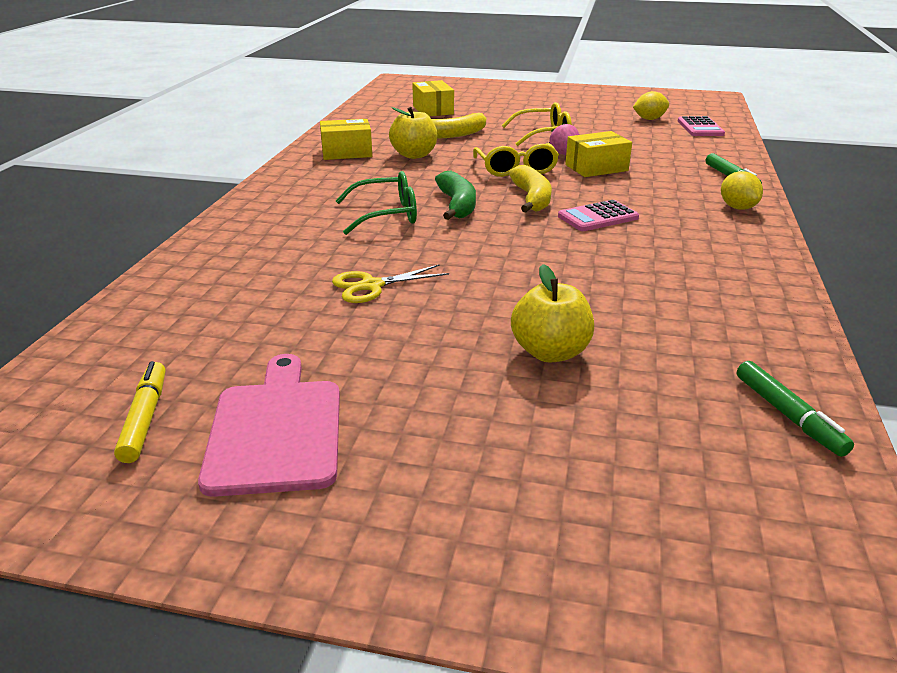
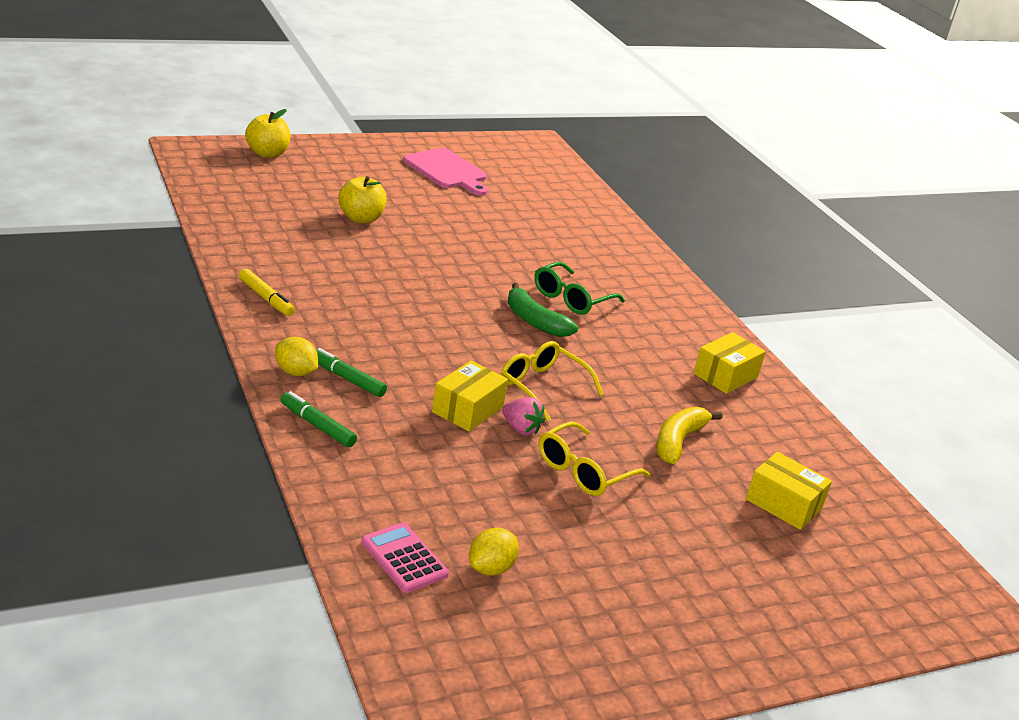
camera: 140 degrees right, 0 degrees up
(145, 418) = (504, 167): yellow marker -> yellow marker (266, 298)
(371, 286) = (499, 239): yellow scissors -> none
(414, 155) = (661, 387): yellow apple -> yellow apple (267, 154)
(531, 199) = (484, 343): yellow banana -> none
(598, 217) = (411, 331): pink calculator -> none
(788, 415) = (226, 209): green marker -> green marker (347, 379)

